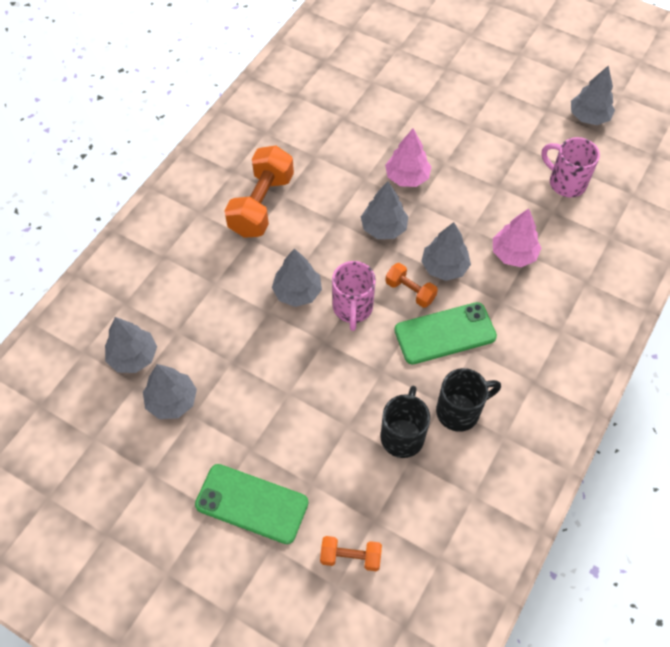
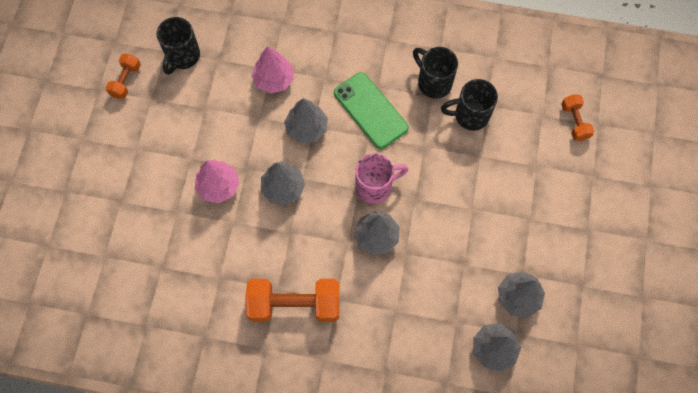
camera: 110 degrees left, 10 degrees up
(251, 504) = (570, 201): green phone -> none
(410, 291) = (340, 147): orange dumbbell -> orange dumbbell (126, 81)
(565, 183) = (182, 56): pink mug -> black mug
(588, 117) = (97, 53): grey tree -> none

